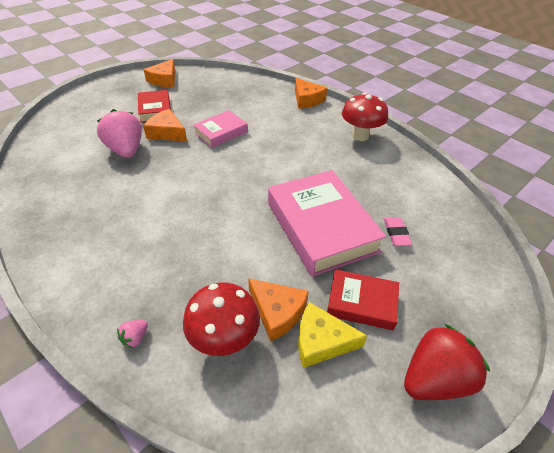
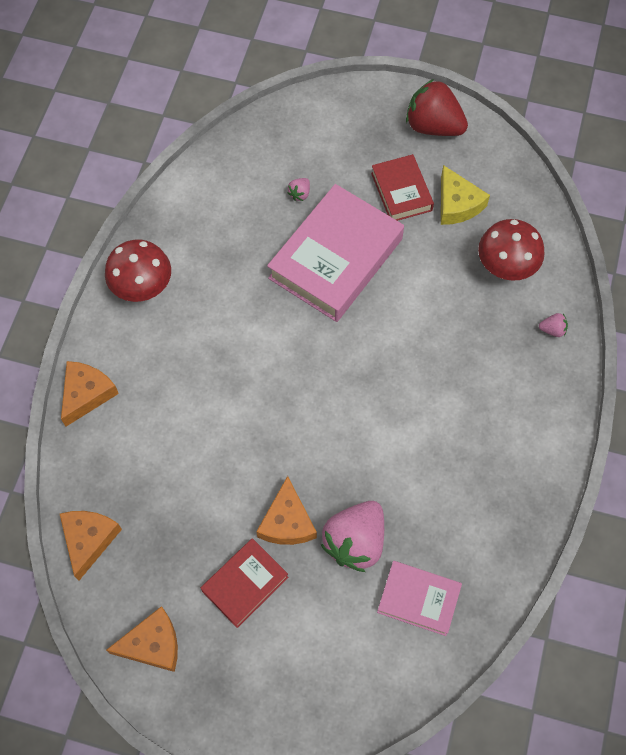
camera: 120 degrees left, 20 degrees up
(221, 132) = (242, 454): pink book -> pink book (418, 599)
(277, 312) = (455, 245): orange cheese -> orange cheese (89, 540)
(396, 233) = (300, 194): pink eraser -> pink strawberry

